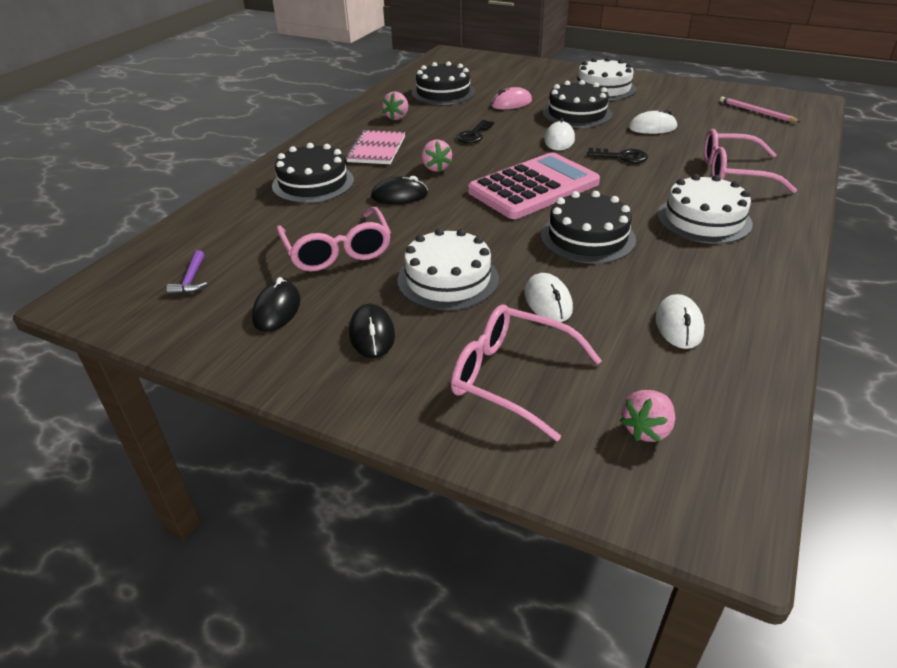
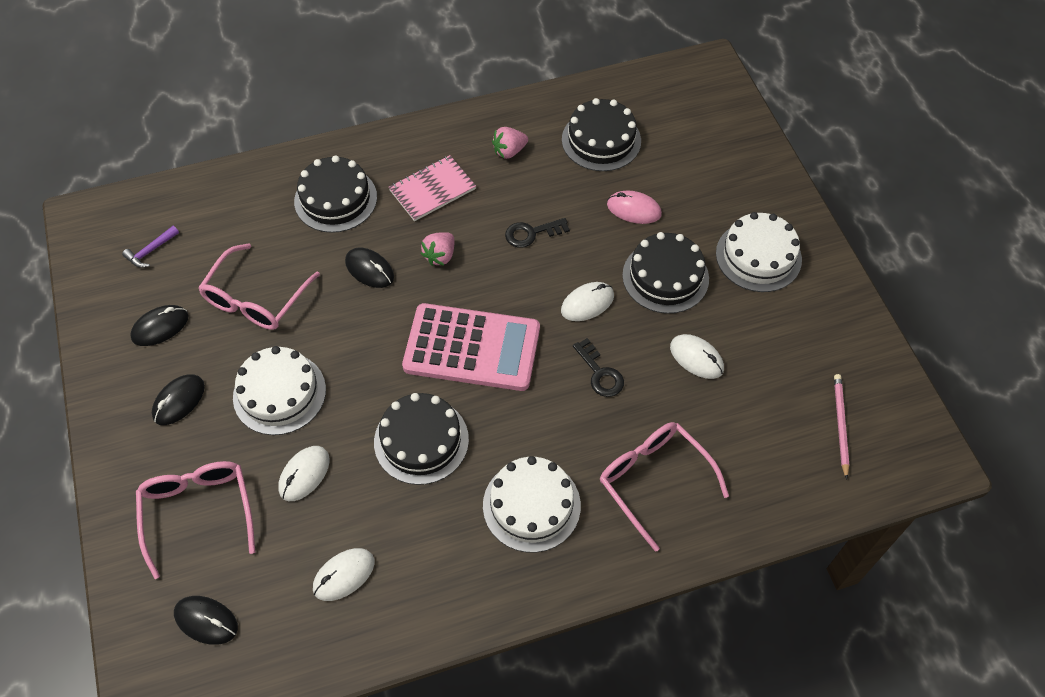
camera: 45 degrees right, 20 degrees up
(646, 429) = (206, 621): pink strawberry -> black mouse

